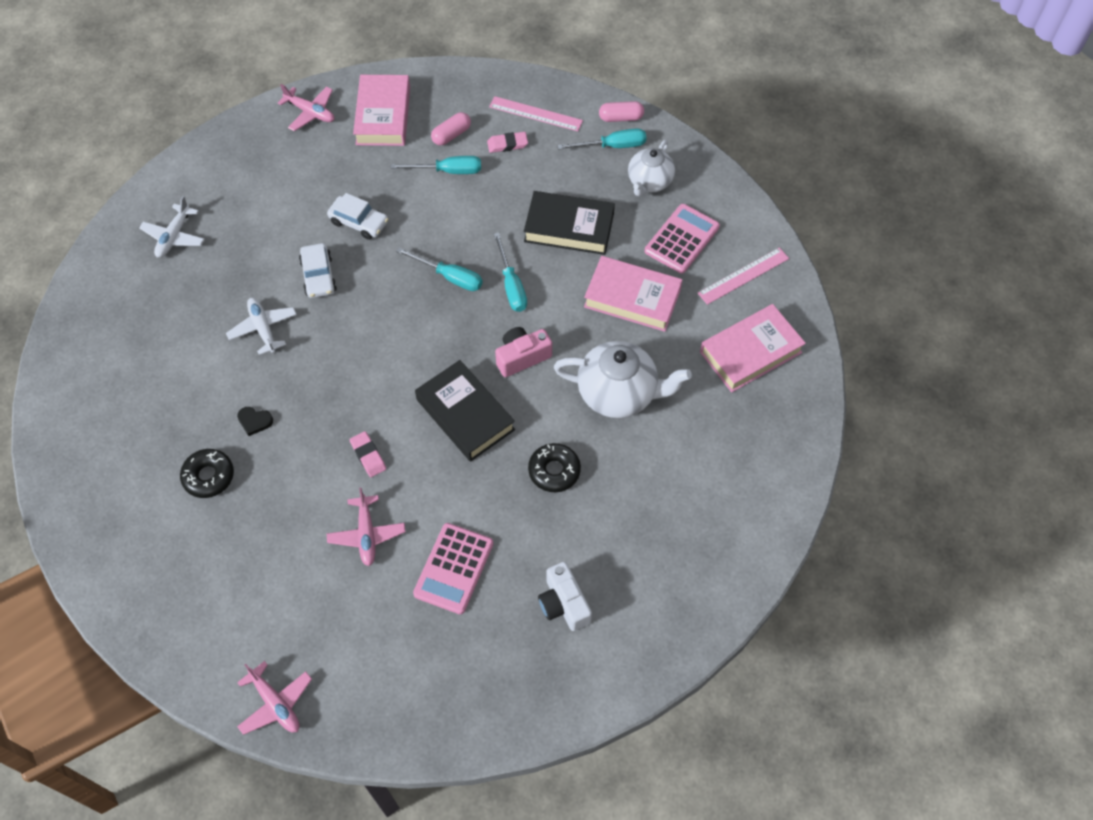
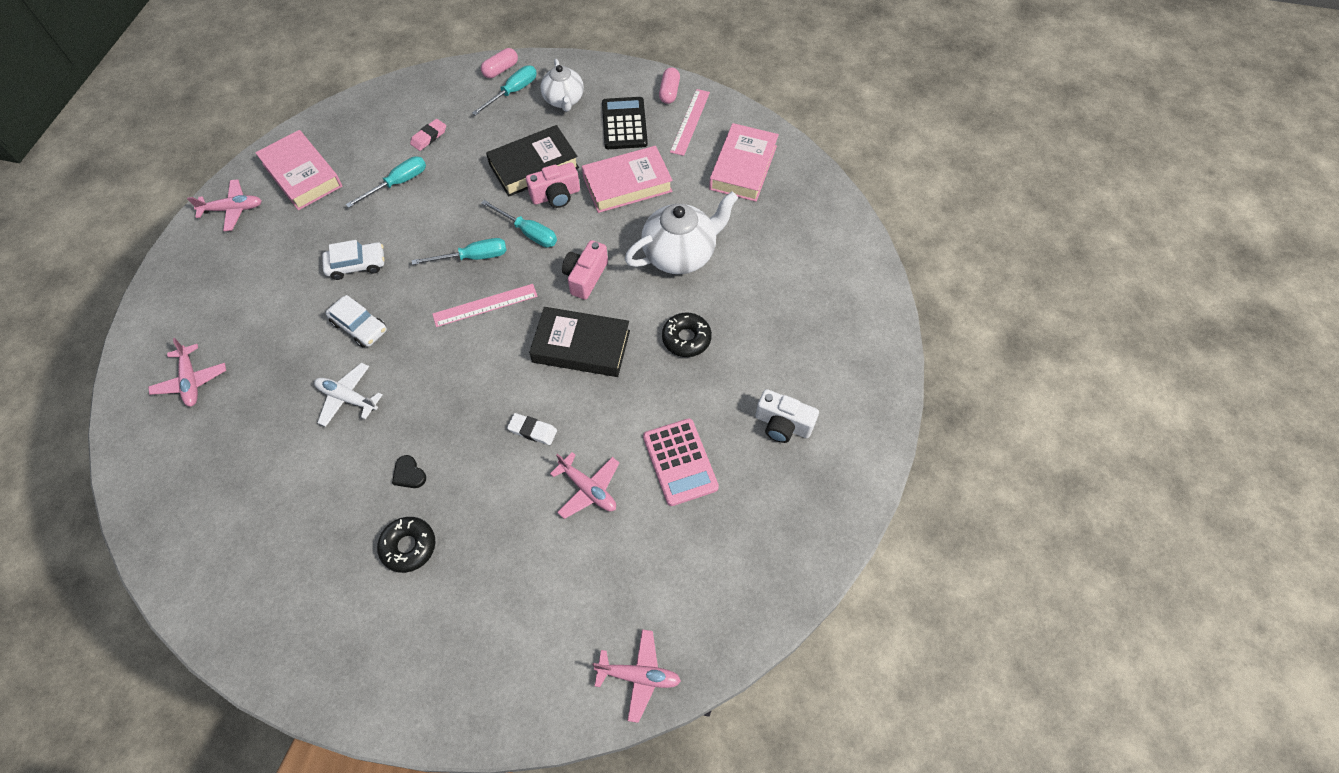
camera: 40 degrees left, 0 degrees up
(174, 236) = (191, 381): white plane -> pink plane
(254, 421) = (409, 474): black heart -> black heart turned 75 degrees clockwise
(368, 456) = (532, 430): pink eraser -> white eraser
(451, 135) = (376, 156): pink capsule -> pink capsule (669, 92)
(535, 114) = (431, 103): pink ruler -> pink ruler (485, 305)
(563, 267) = (556, 195): none -> pink camera
(682, 239) = (624, 124): pink calculator -> black calculator

